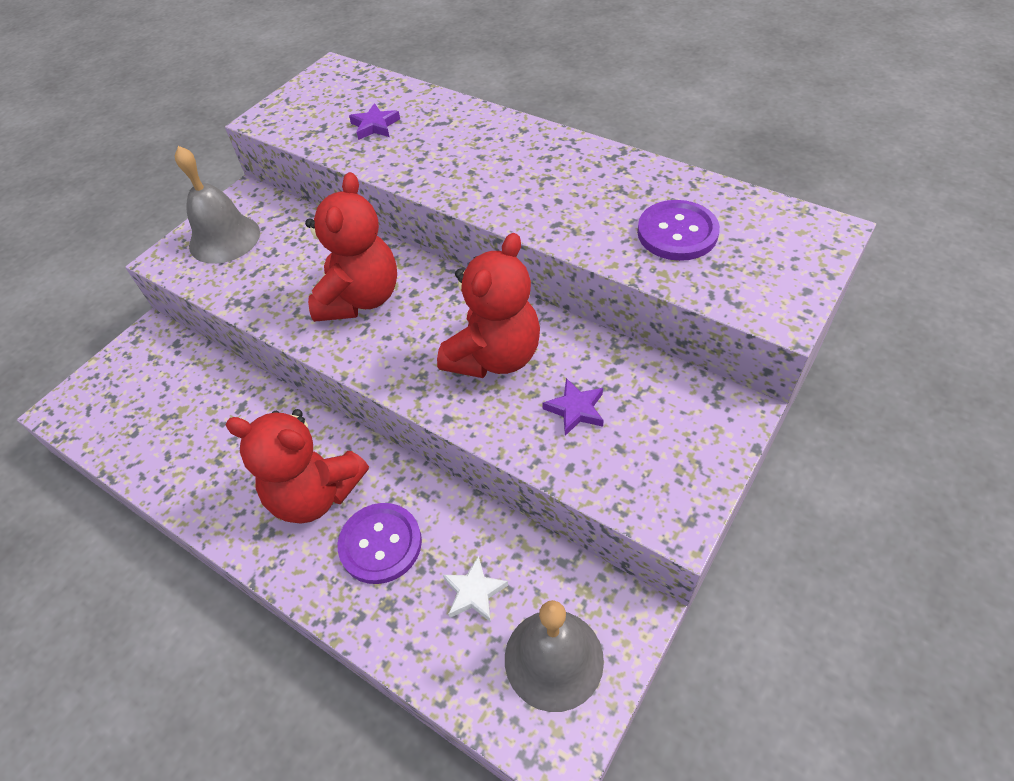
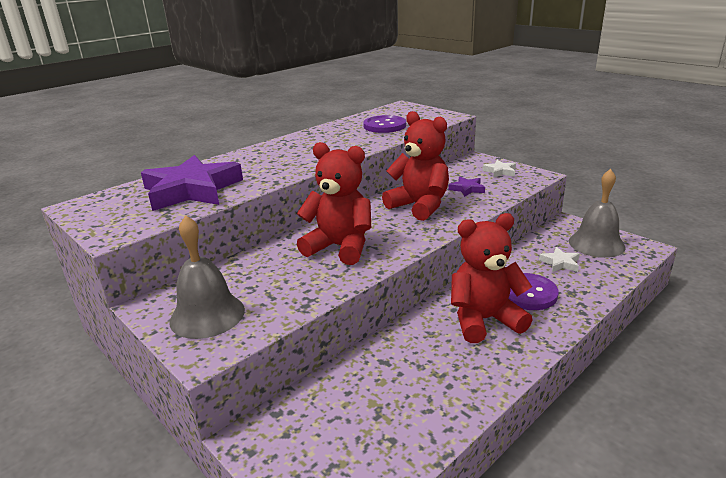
camera: 80 degrees left, 25 degrees down
(315, 494) = (484, 320): red teddy bear -> red teddy bear turned 135 degrees counterclockwise
(375, 126) = (192, 190): purple star -> purple star, size x2.35
(675, 454) = (500, 171): none -> white star

